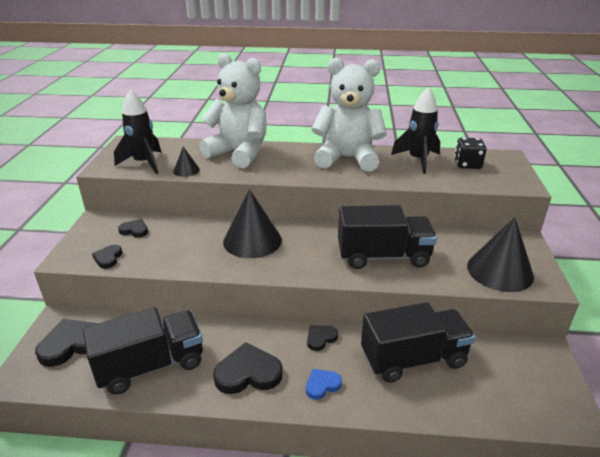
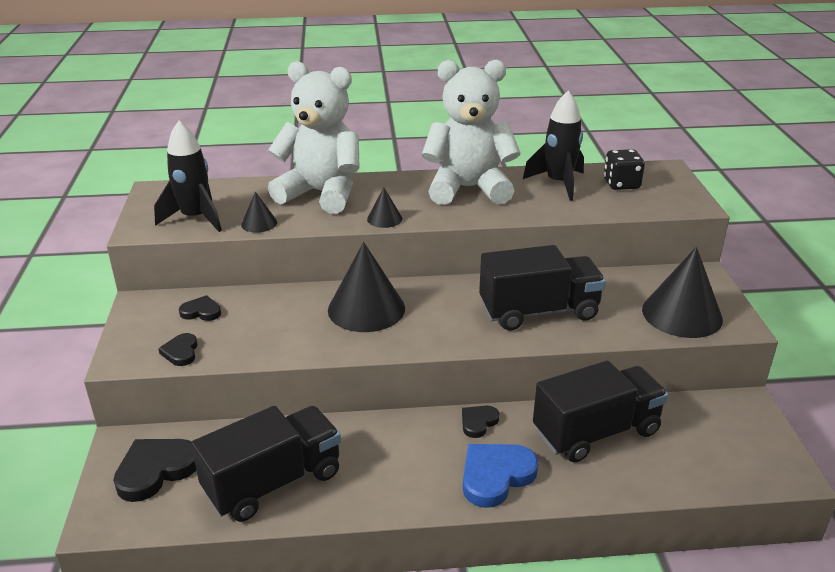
camera: 10 degrees left, 0 degrees up
(248, 373) = (401, 474): black heart -> none
(277, 175) = (384, 219): none -> black cone
(322, 385) = (496, 476): blue heart -> blue heart, size x1.80

